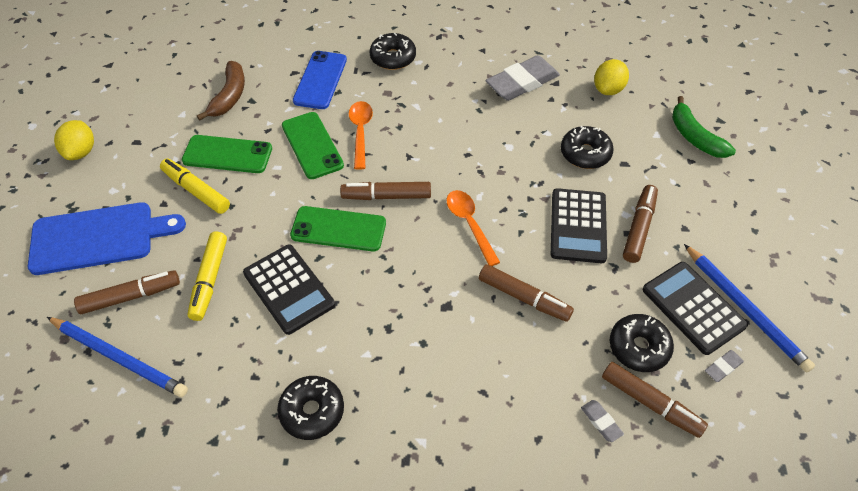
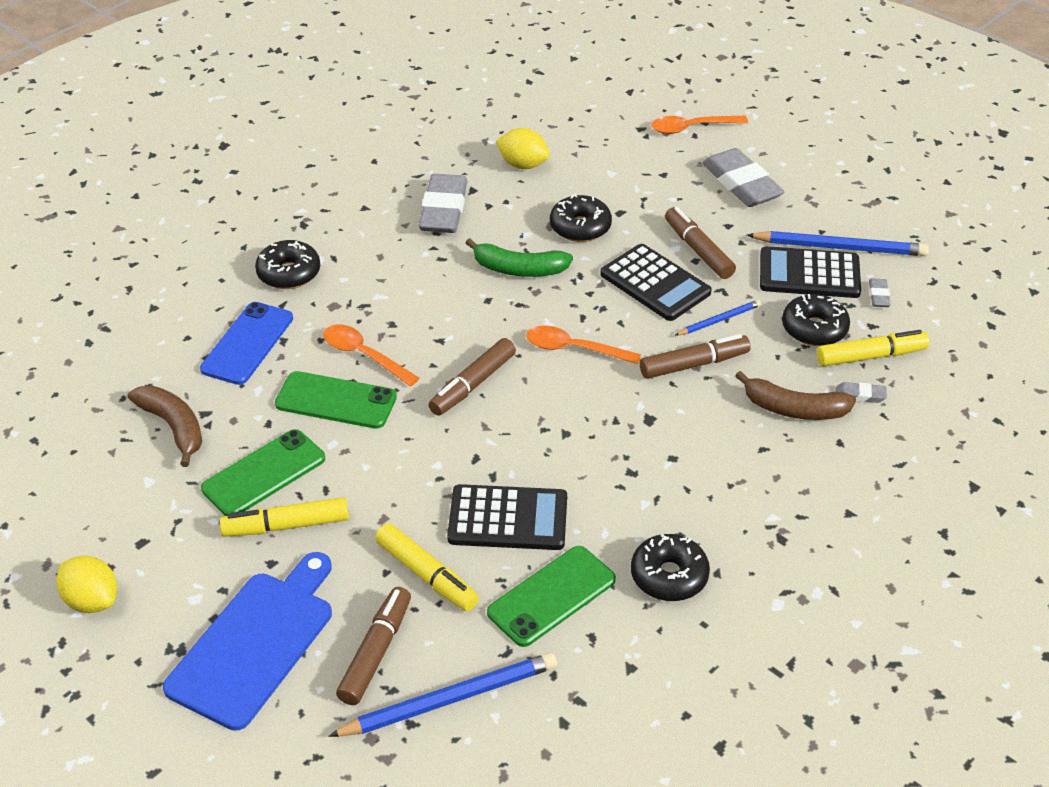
camera: 50 degrees left, 10 degrees down
(320, 80) = (247, 343): blue phone -> blue phone turned 60 degrees clockwise
(338, 229) = (473, 442): green phone -> green phone (551, 596)
(542, 387) = (794, 409): none -> brown banana
(583, 284) = (719, 320): none -> blue pencil
(608, 89) = (523, 165): yellow lemon -> yellow lemon turned 45 degrees counterclockwise
(650, 403) = (870, 356): brown marker -> yellow marker
(694, 137) = (641, 154): green banana -> green banana (519, 269)
(737, 208) = (741, 184): none -> grey eraser
(757, 145) = (692, 128): none -> orange spoon

